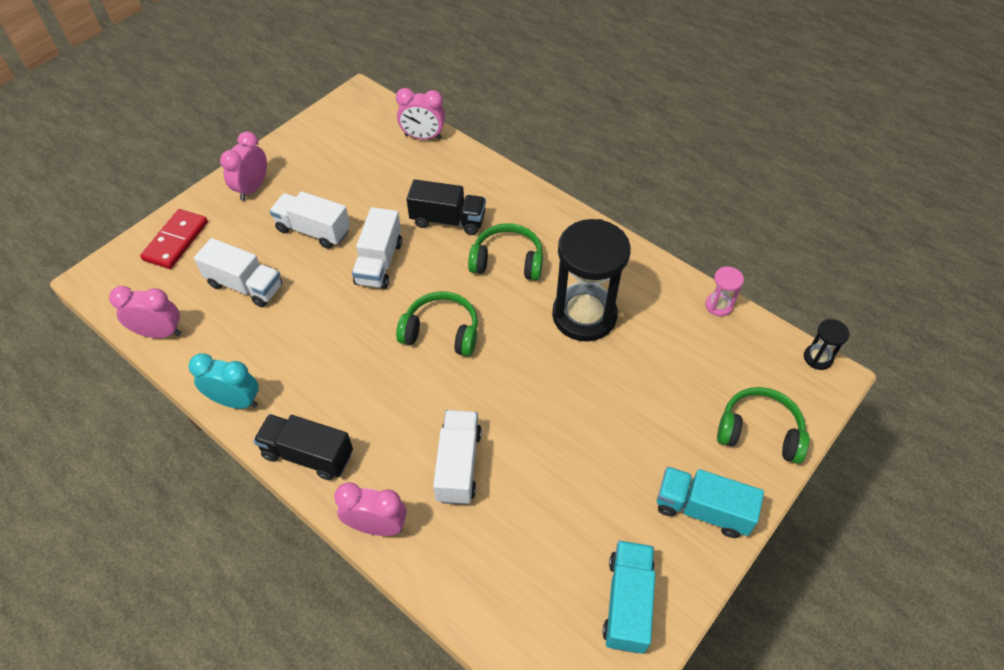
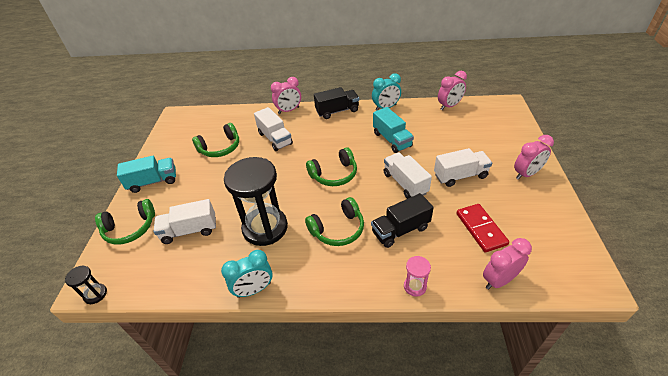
camera: 145 degrees right, 10 degrees down
(176, 241) = (508, 132): red domino -> red domino (481, 229)
(245, 285) = (448, 137): white truck -> white truck (189, 230)
(252, 188) = (526, 174): pink clock -> pink clock turned 75 degrees clockwise
(558, 513) = (220, 148): none -> green headphones
(627, 603) = (175, 140): turquoise truck -> turquoise truck (392, 140)
(639, 257) = (254, 289): none -> turquoise clock
(718, 305) = (178, 289): pink hourglass -> pink hourglass (415, 286)

